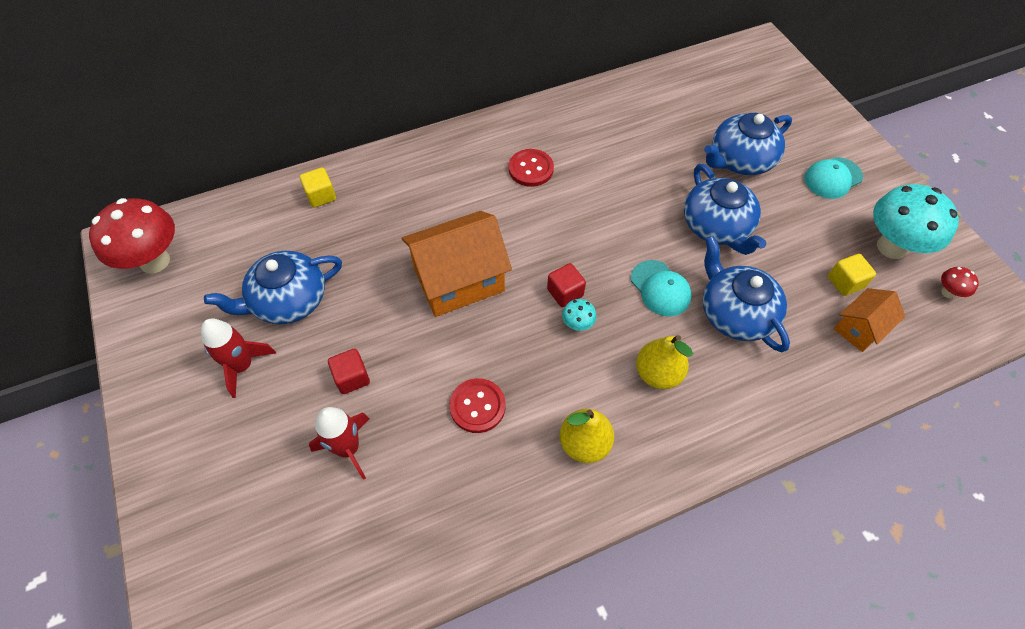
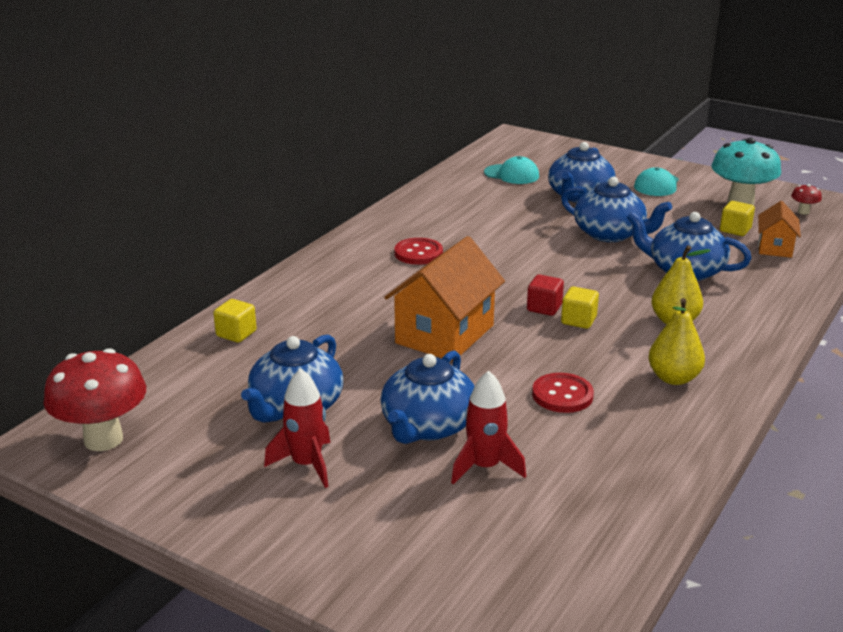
camera: 35 degrees left, 30 degrees down
(352, 378) = (428, 426): red cube -> blue teapot
(577, 325) = (578, 320): turquoise mushroom -> yellow cube
(660, 288) = (614, 278): turquoise cap -> turquoise cap (511, 174)

